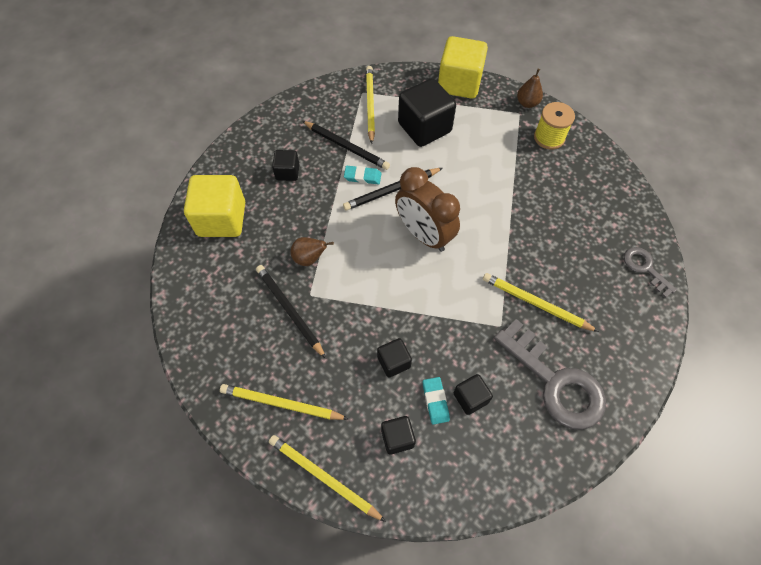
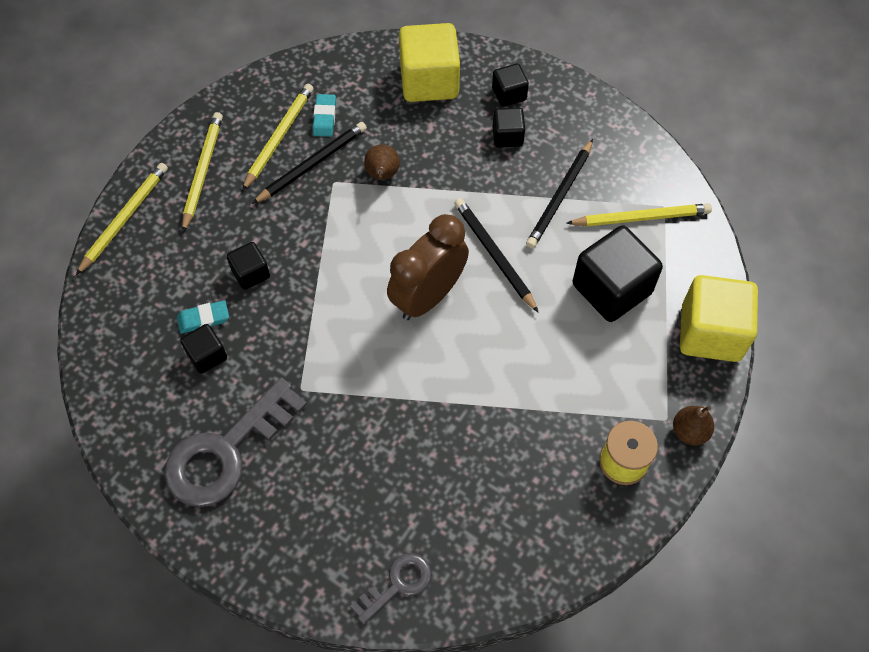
camera: 85 degrees right, 0 degrees up
(362, 177) = (512, 219): turquoise eraser -> turquoise eraser (324, 117)
(397, 438) = (163, 283): black cube -> black cube (509, 94)
(535, 304) = (333, 432): yellow pencil -> yellow pencil (278, 137)

